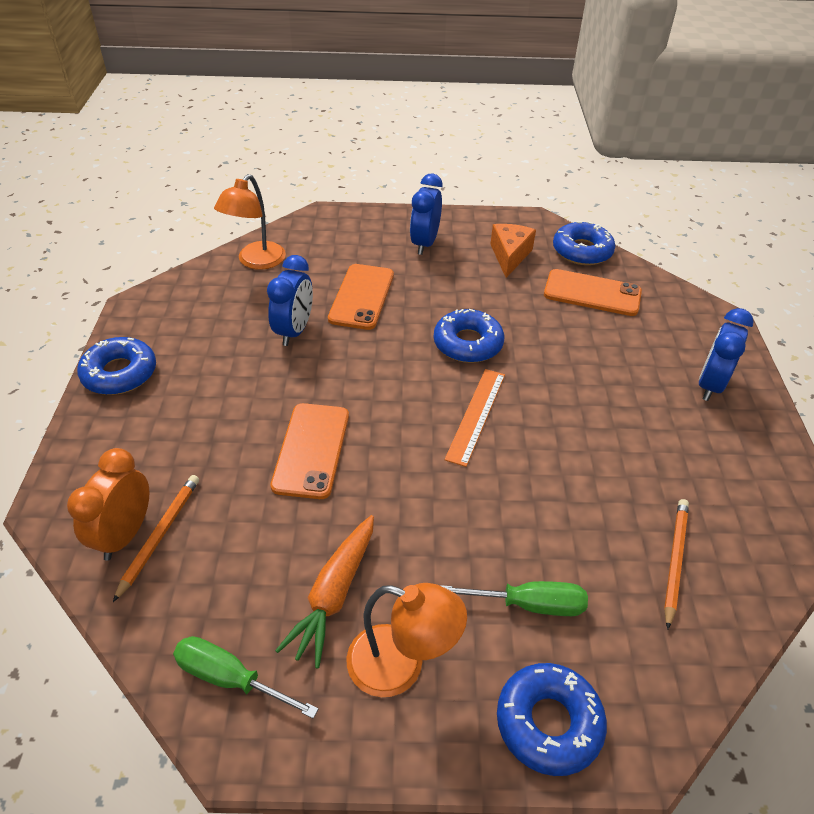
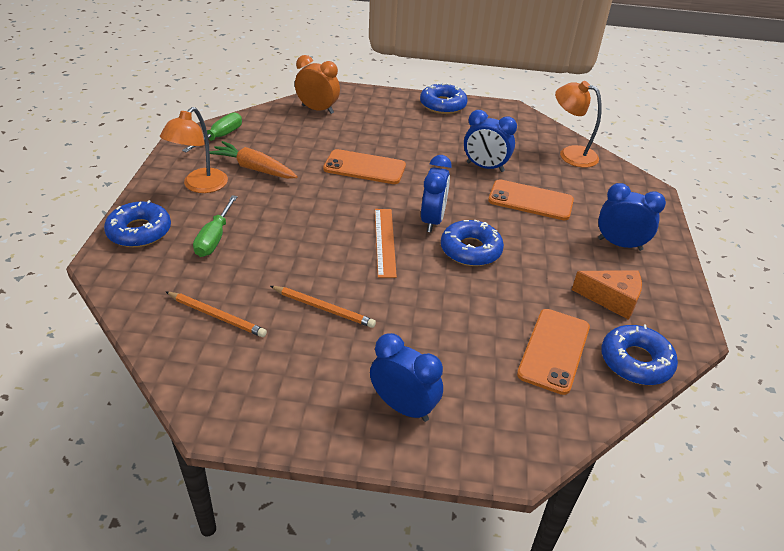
camera: 95 degrees right, 5 degrees down
(159, 535) = (314, 118): orange pencil -> orange pencil (323, 308)
(422, 375) = (432, 220): none -> blue clock
(476, 415) = (384, 241): orange ruler -> orange ruler turned 60 degrees clockwise

